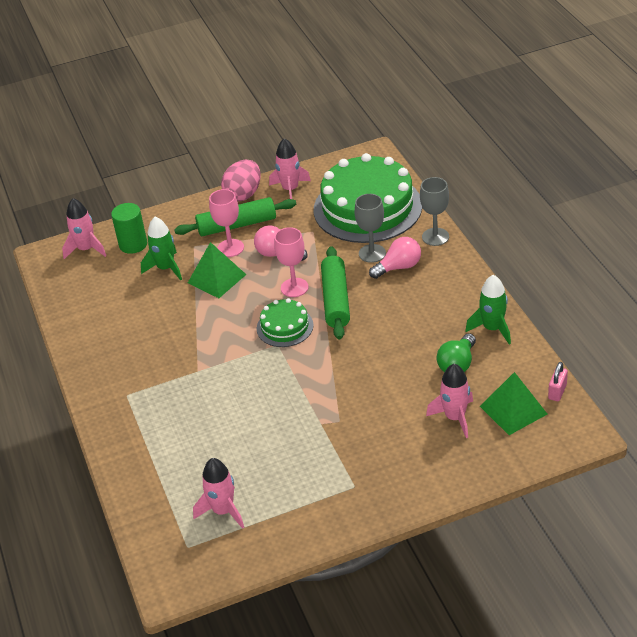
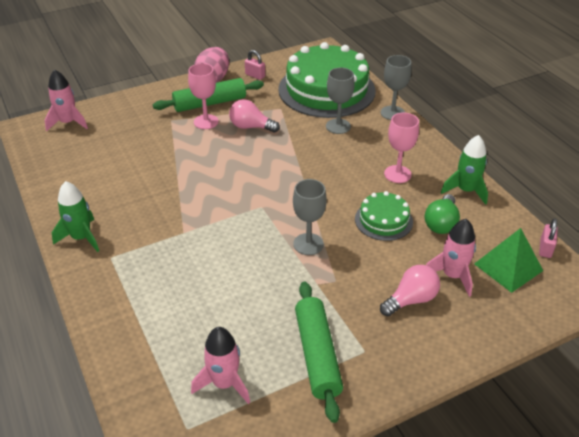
camera: 10 degrees left, 0 degrees up
(133, 244) = (113, 119): green cylinder -> none
(166, 268) = (145, 139): green rocket -> green rocket (81, 238)
(216, 278) = (195, 147): green pyramid -> none
(285, 327) = (266, 190): green cake -> green cake (383, 220)
(290, 189) = (255, 75): pink rocket -> pink padlock
(294, 287) = (270, 155): pink goblet -> pink goblet (397, 174)
(318, 384) = (308, 244): none -> grey goblet
(336, 300) = (311, 166): green rolling pin -> green rolling pin (317, 355)
(398, 267) = (365, 138): pink light bulb -> pink light bulb (411, 300)

